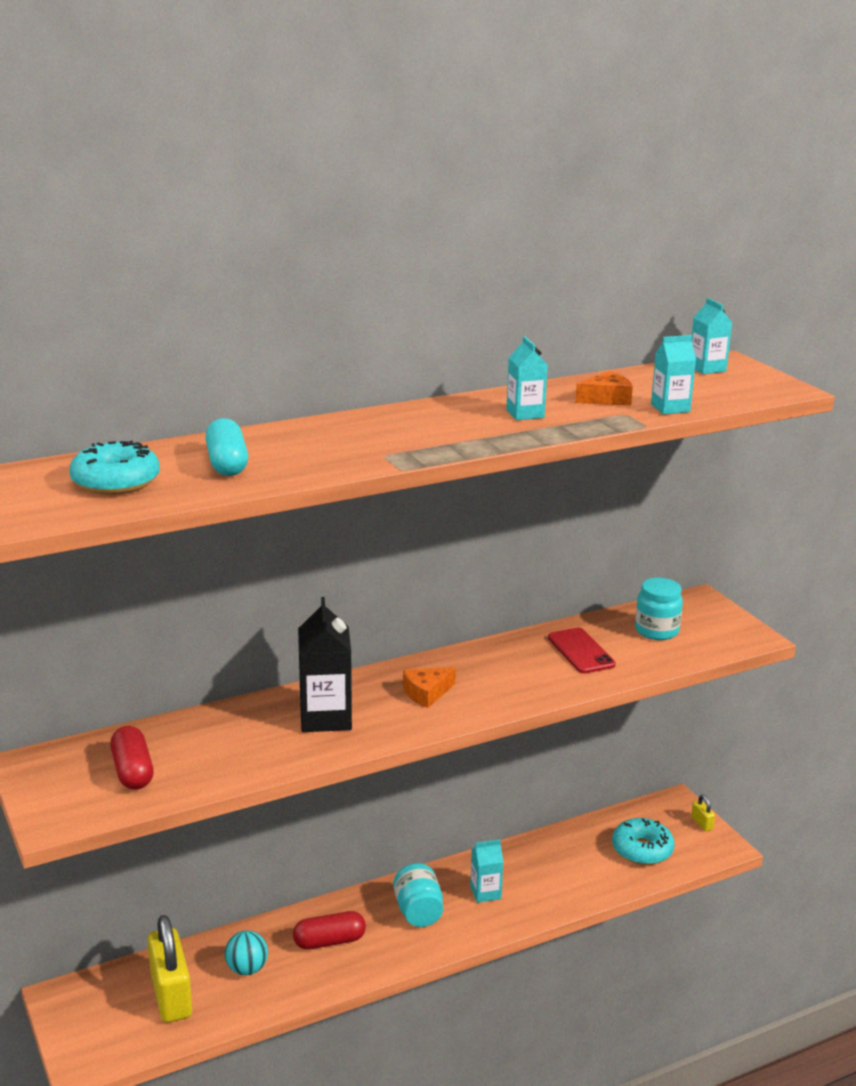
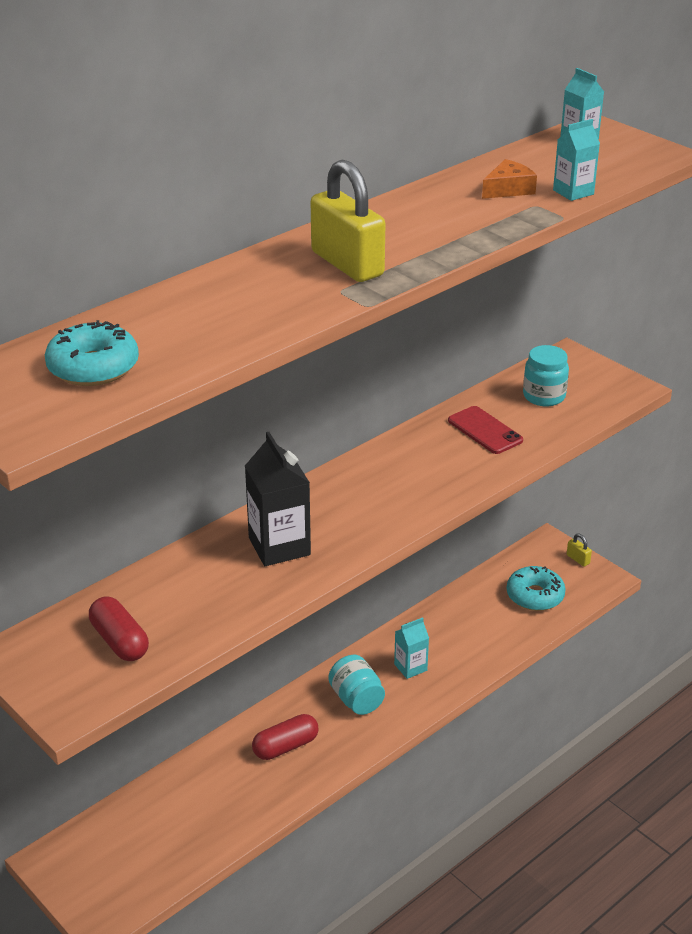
camera: 15 degrees left, 10 degrees up
(171, 995) = (157, 833): yellow padlock -> yellow padlock (347, 264)
(227, 464) = (191, 326): turquoise capsule -> none
(247, 969) = (219, 791): turquoise ball -> none
(426, 693) = (363, 502): orange cheese -> none
(525, 414) = (443, 219): turquoise carton -> none

